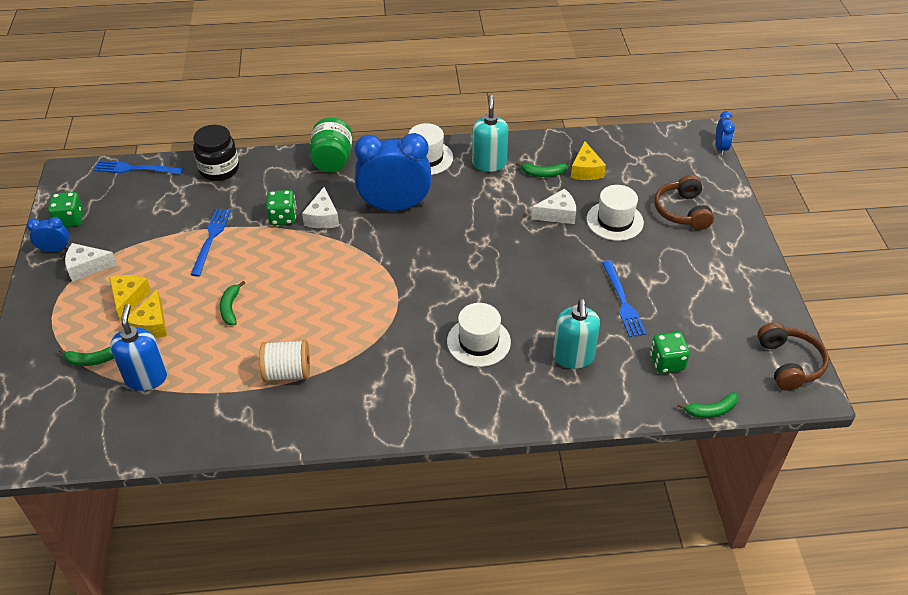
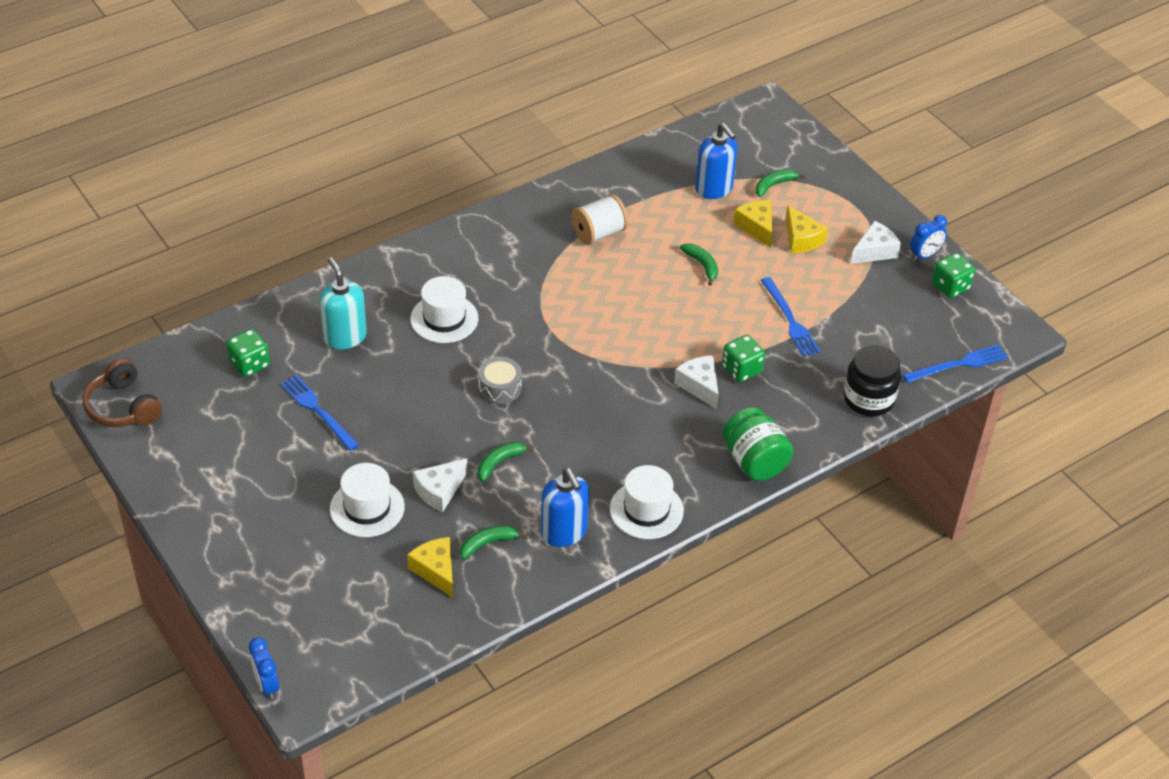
camera: 150 degrees right, 0 degrees up
(395, 206) = (632, 429): blue clock -> none
(469, 268) = (500, 388): none -> grey drum
(489, 163) = (564, 532): turquoise soap dispenser -> blue soap dispenser
(682, 211) = (289, 554): brown headphones -> none
(711, 410) = (193, 335): green banana -> green banana (499, 463)

